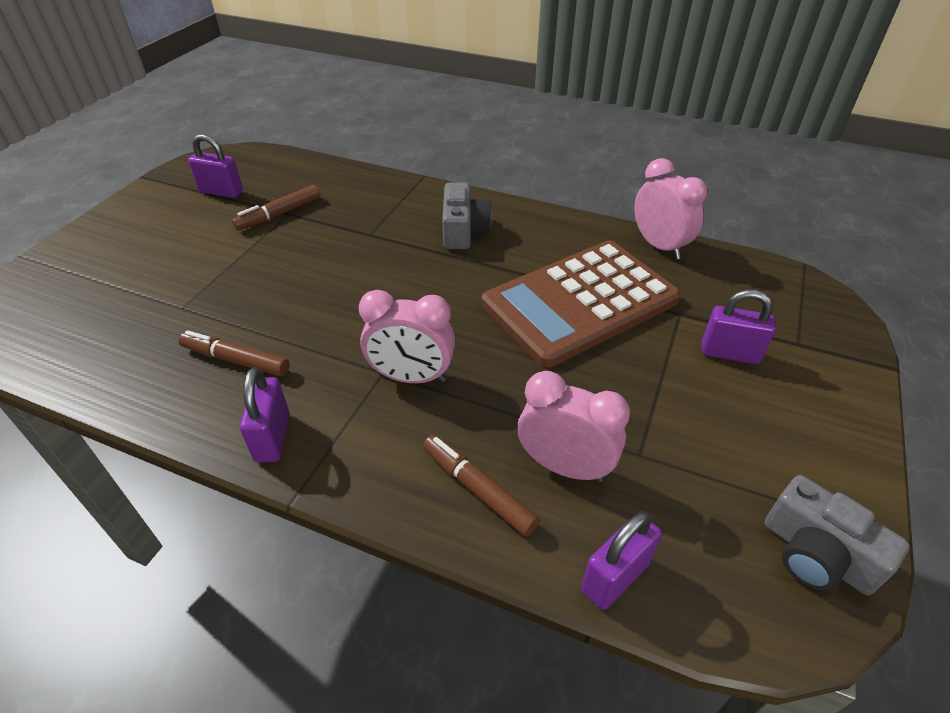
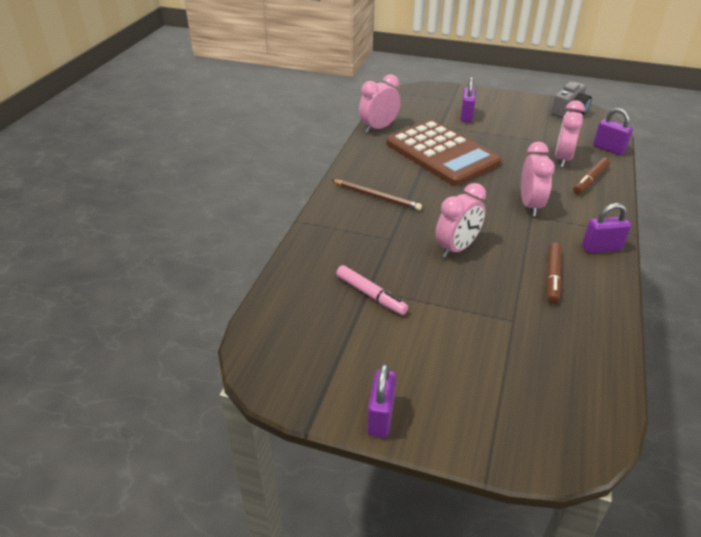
camera: 95 degrees left, 5 degrees down
(221, 192) = (336, 346): purple padlock -> purple padlock (381, 417)
(279, 214) = (371, 295): brown marker -> pink marker
(332, 283) = (457, 248): none -> pink clock
(463, 231) = (377, 196): grey camera -> brown pencil

